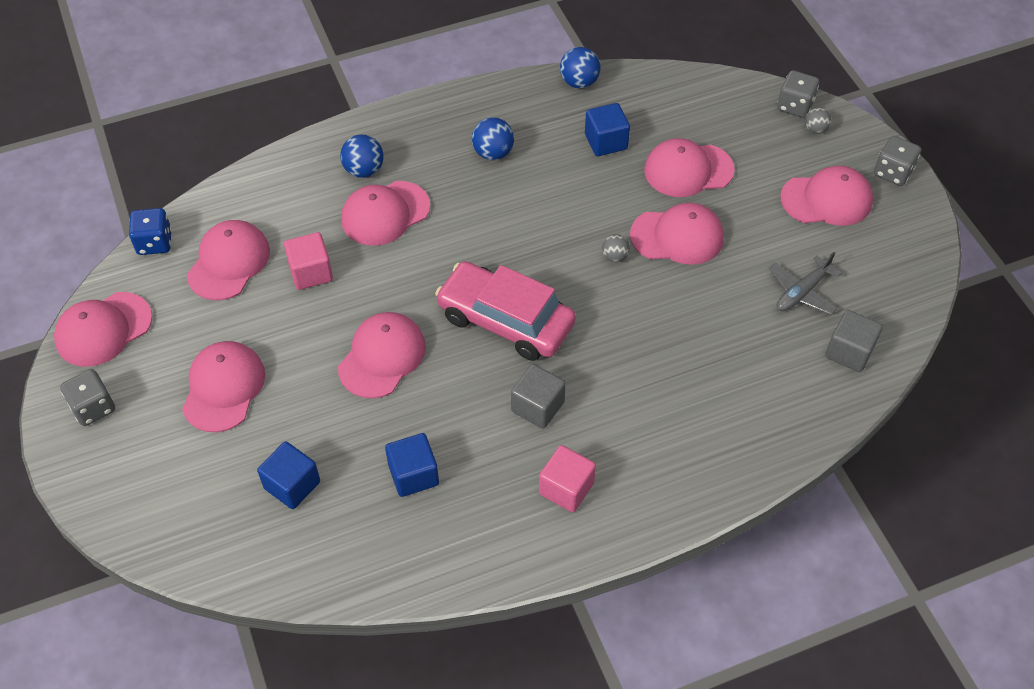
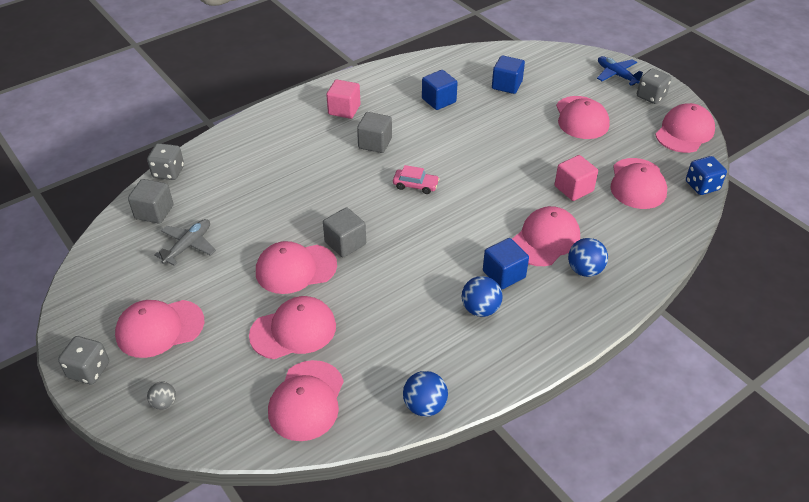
camera: 165 degrees right, 10 degrees down
(108, 467) = (616, 75): none -> blue plane
(382, 357) = (491, 150): pink cap -> pink cap (306, 400)
(505, 321) = (415, 185): pink car -> pink car, size x0.44
(606, 142) = (378, 343): blue cube -> blue cube (504, 274)
(614, 256) = (345, 243): grey ball -> grey cube
(795, 106) = (185, 428): grey dice -> grey dice (168, 172)

